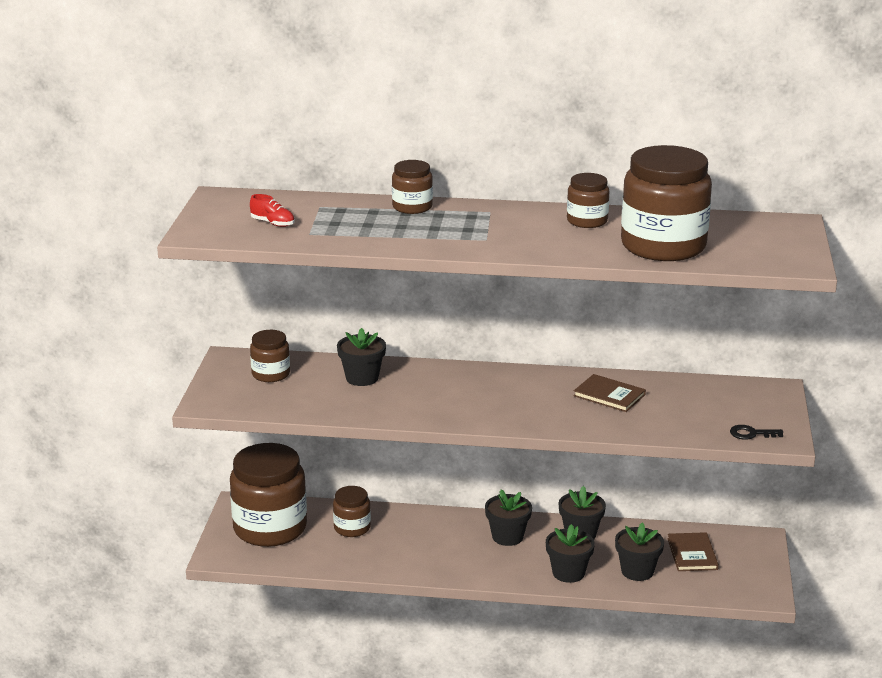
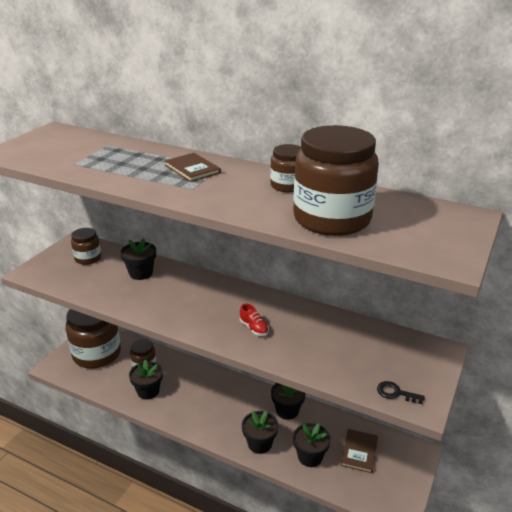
camera: 20 degrees right, 5 degrees up
(273, 223) = (60, 152): red shoe -> red shoe (254, 328)
(412, 207) = (168, 155): brown jar -> none
(507, 537) = (236, 399): black flower pot -> black flower pot (148, 391)
(609, 395) = (301, 326): brown book -> brown book (192, 169)

